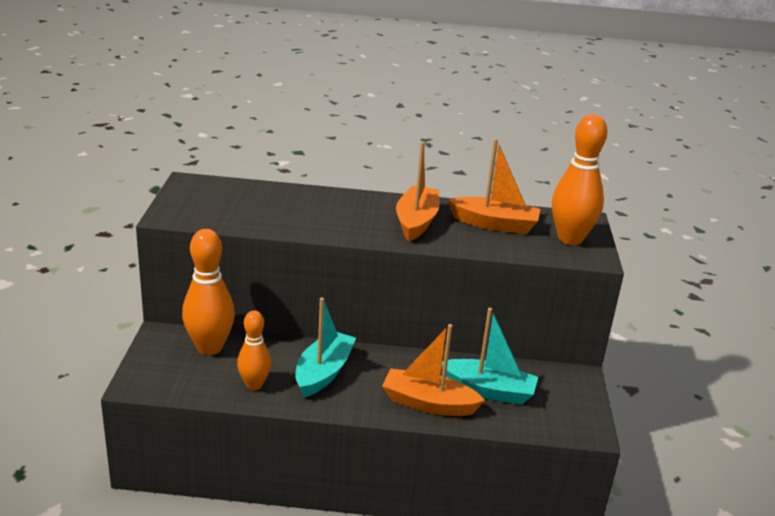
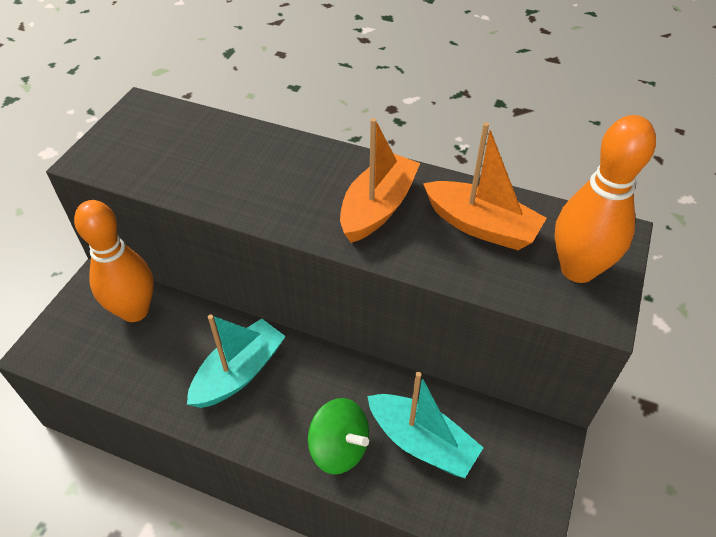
camera: 20 degrees right, 20 degrees up
(254, 385) = (156, 377): orange bowling pin -> none
(428, 403) = (339, 448): orange boat -> green spinning top

